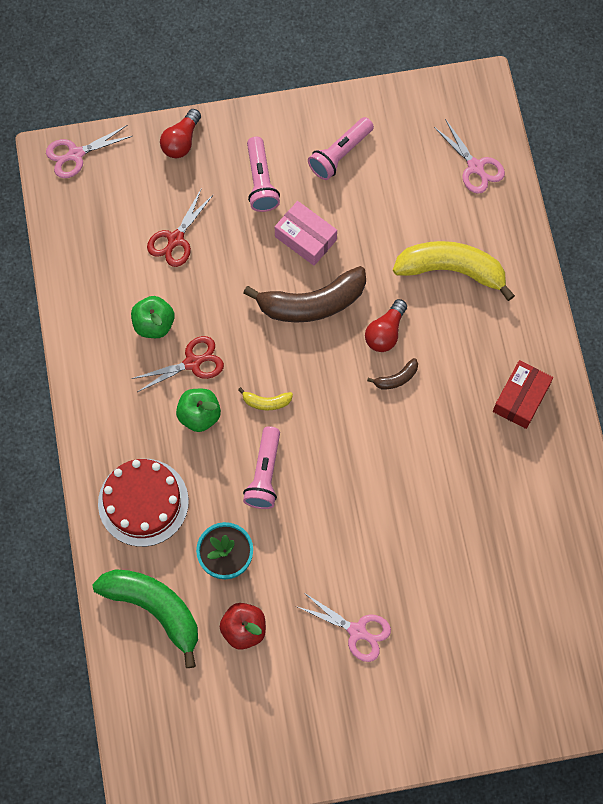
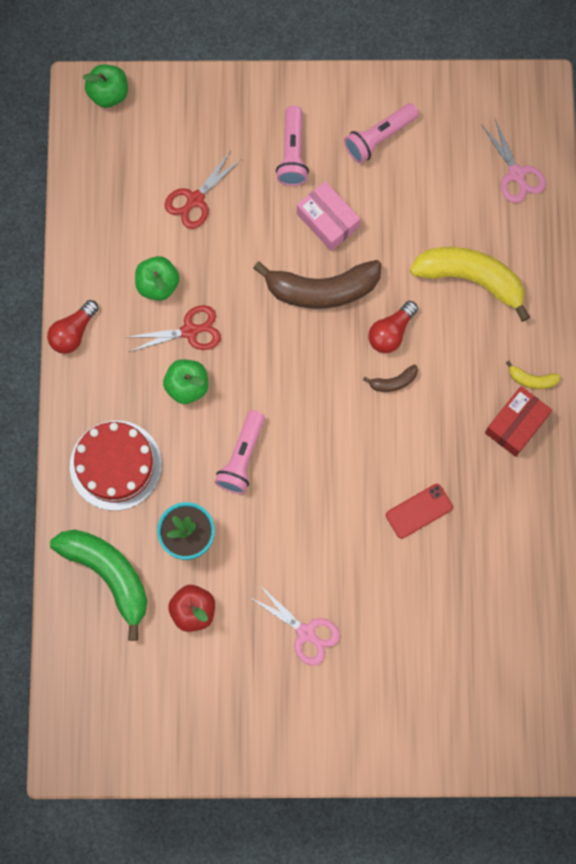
camera: 10 degrees right, 5 degrees up
(75, 154) = (109, 94): pink scissors -> green apple
(181, 141) = (219, 97): red light bulb -> red light bulb (73, 333)
(266, 402) = (257, 384): yellow banana -> yellow banana (532, 379)
(444, 496) = (419, 511): none -> red phone

